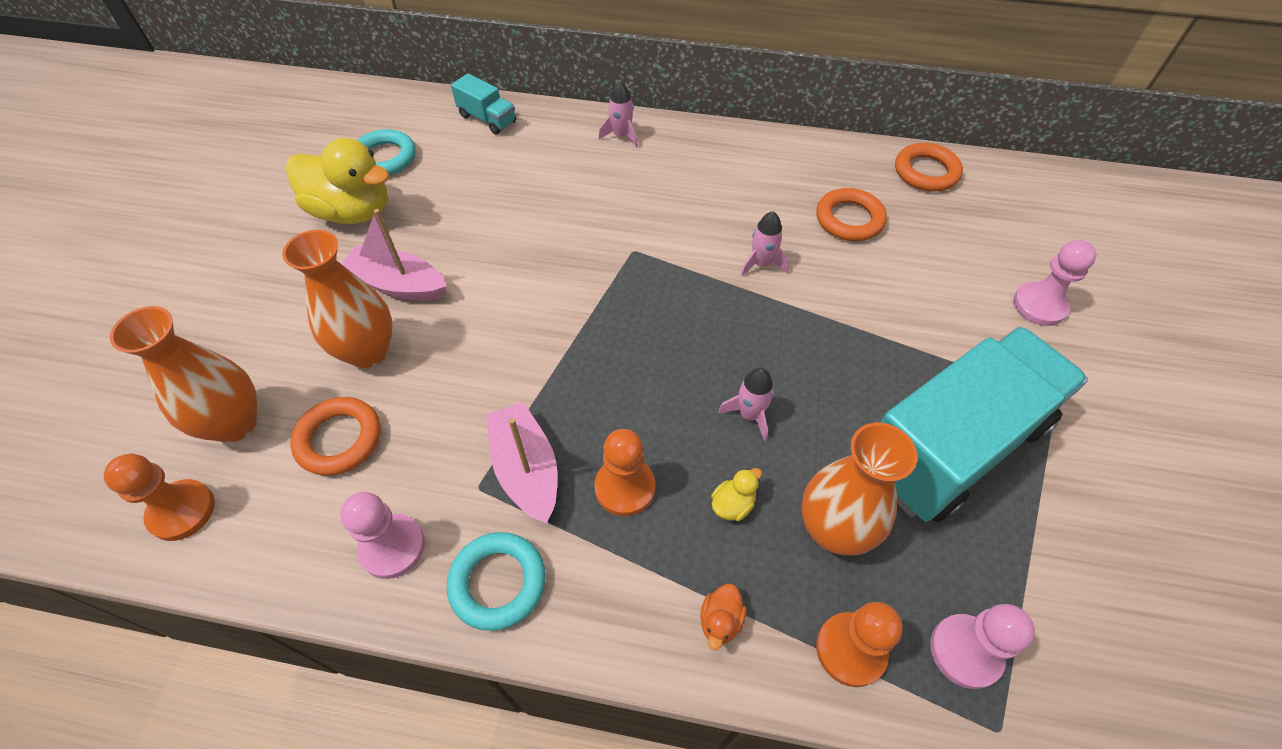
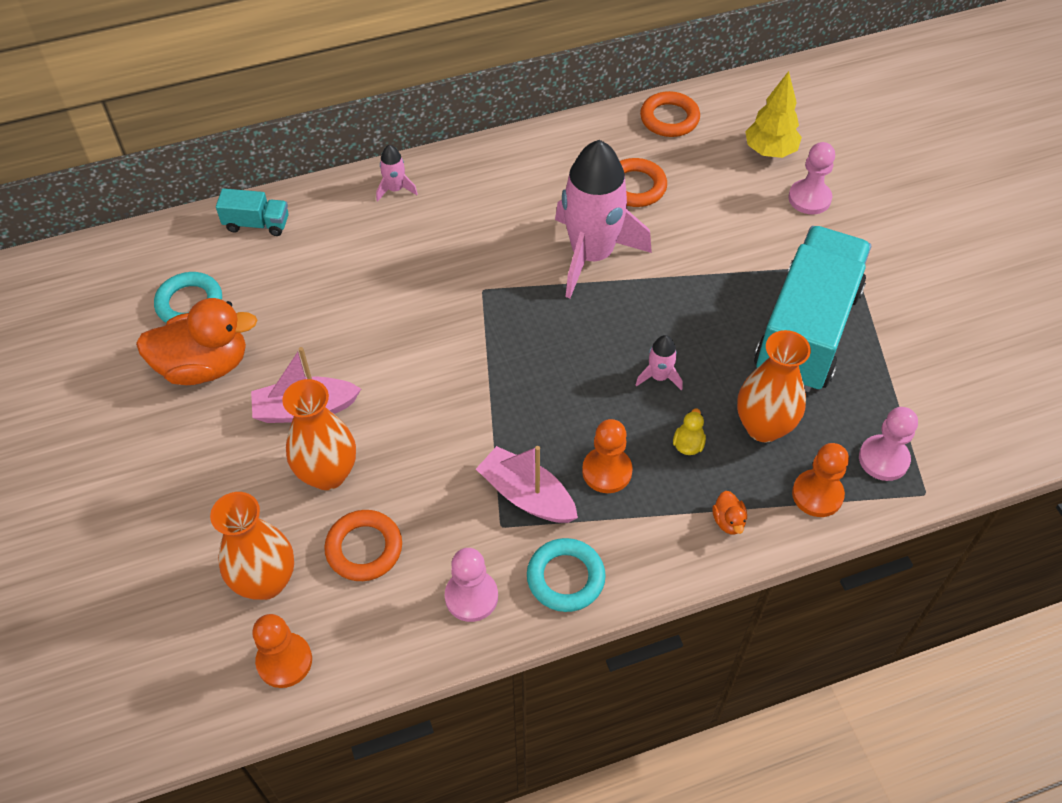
camera: 30 degrees left, 0 degrees up
(352, 211) = (204, 366): yellow duck -> orange duck
(762, 264) = (592, 255): pink rocket -> pink rocket, size x2.45
(1019, 241) = (770, 151): none -> yellow tree

